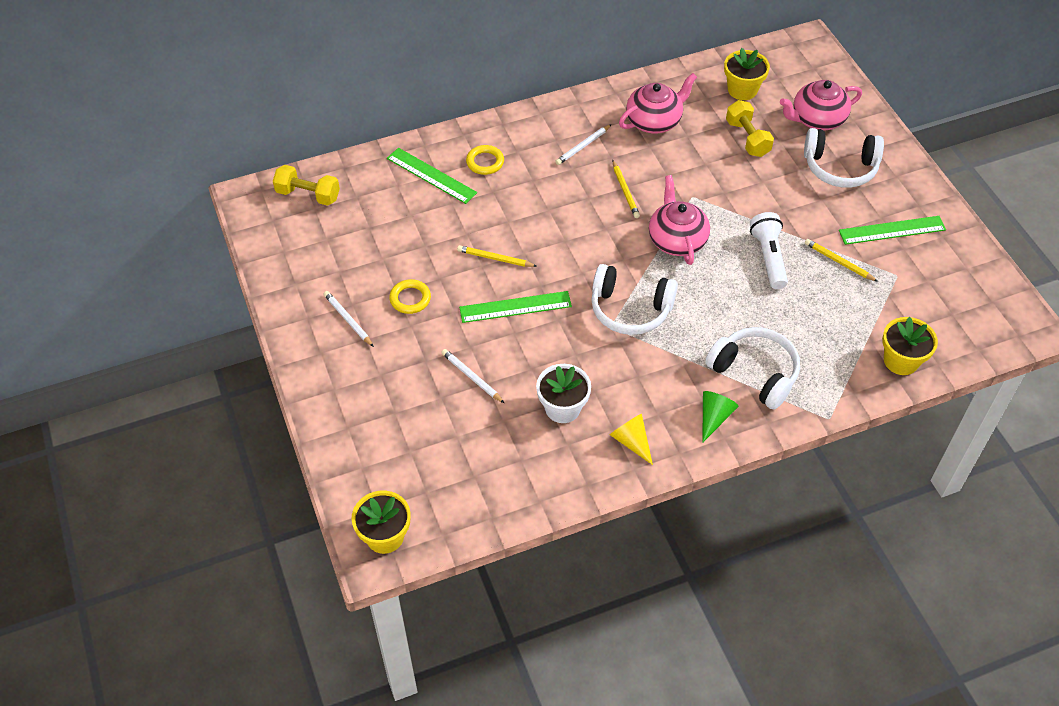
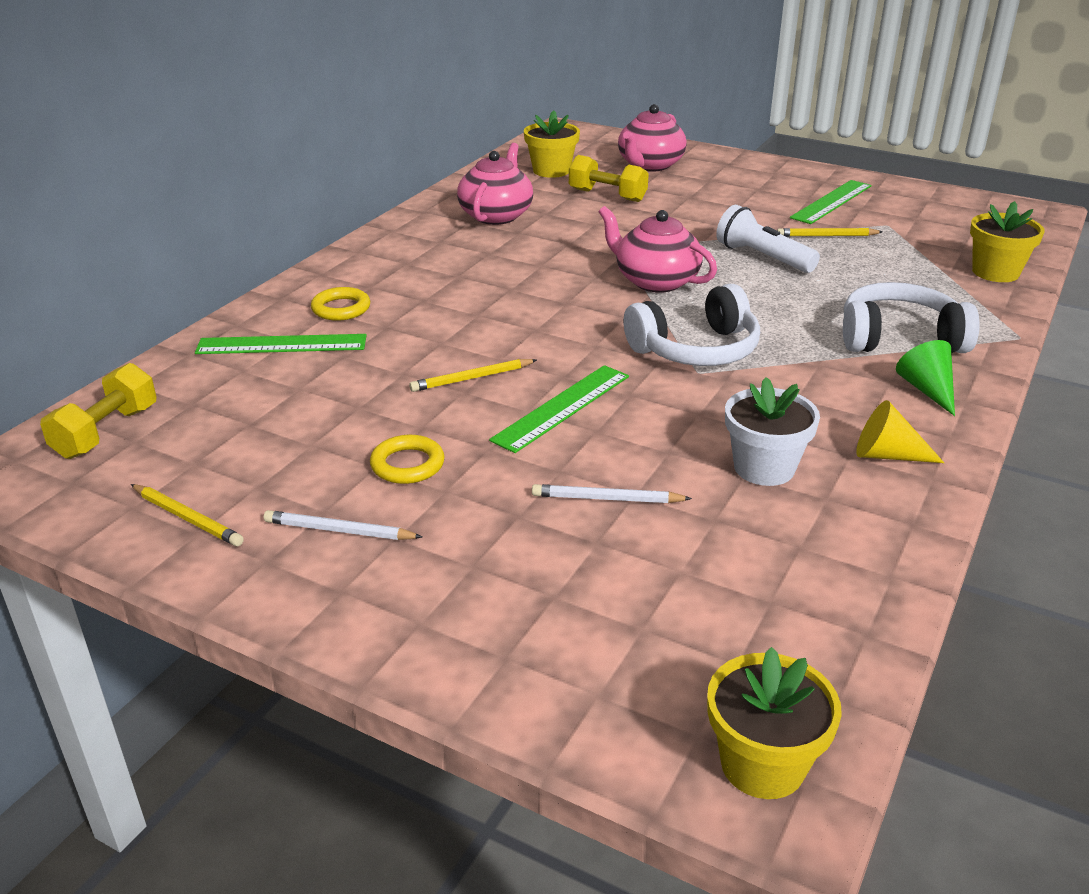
camera: 40 degrees left, 20 degrees down
(308, 195) = (106, 432): yellow dumbbell -> yellow dumbbell turned 45 degrees counterclockwise
(583, 146) = (445, 257): white pencil -> none
(625, 191) = (543, 269): yellow pencil -> yellow pencil (187, 518)
(840, 167) = (720, 184): white headphones -> none

